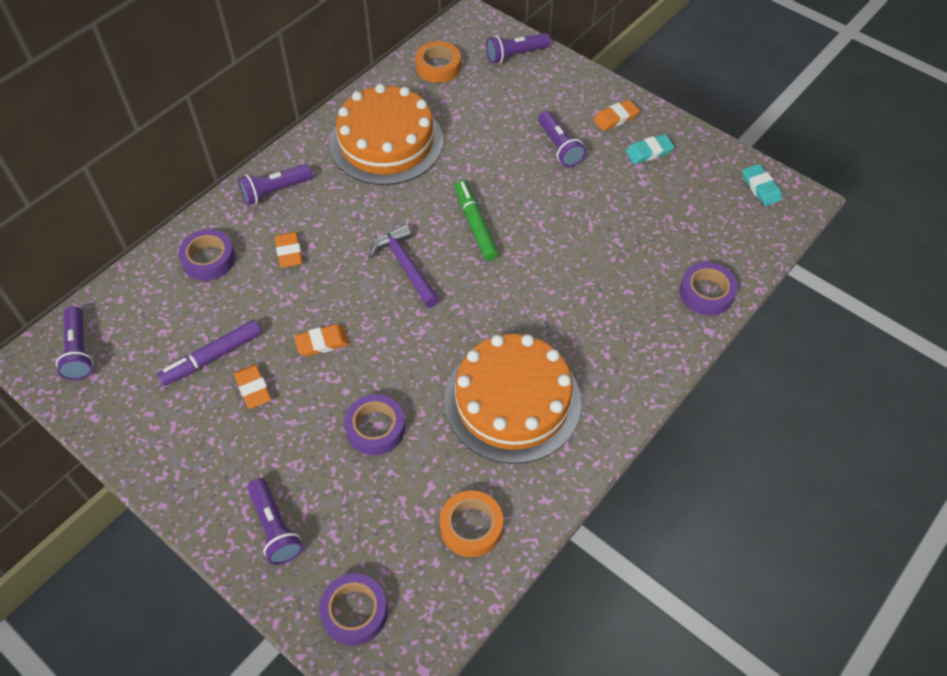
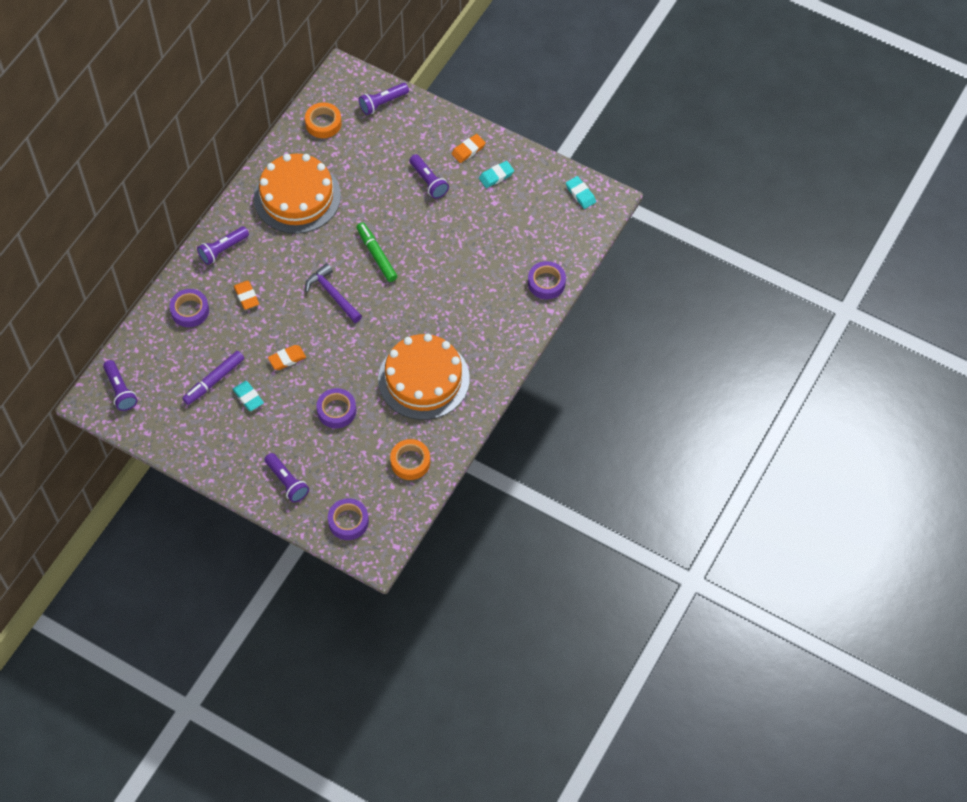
camera: 10 degrees left, 5 degrees up
(253, 388) = (248, 397): orange eraser -> turquoise eraser

